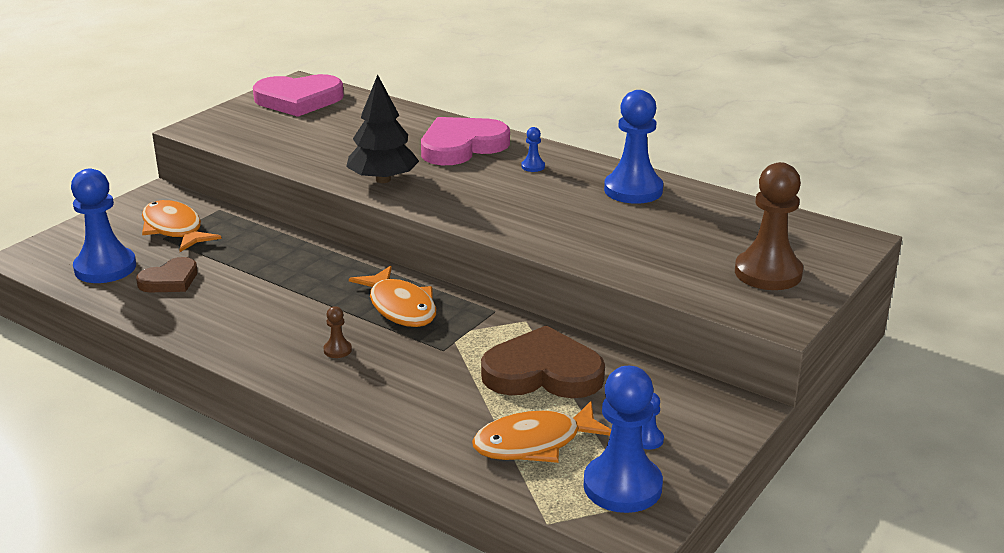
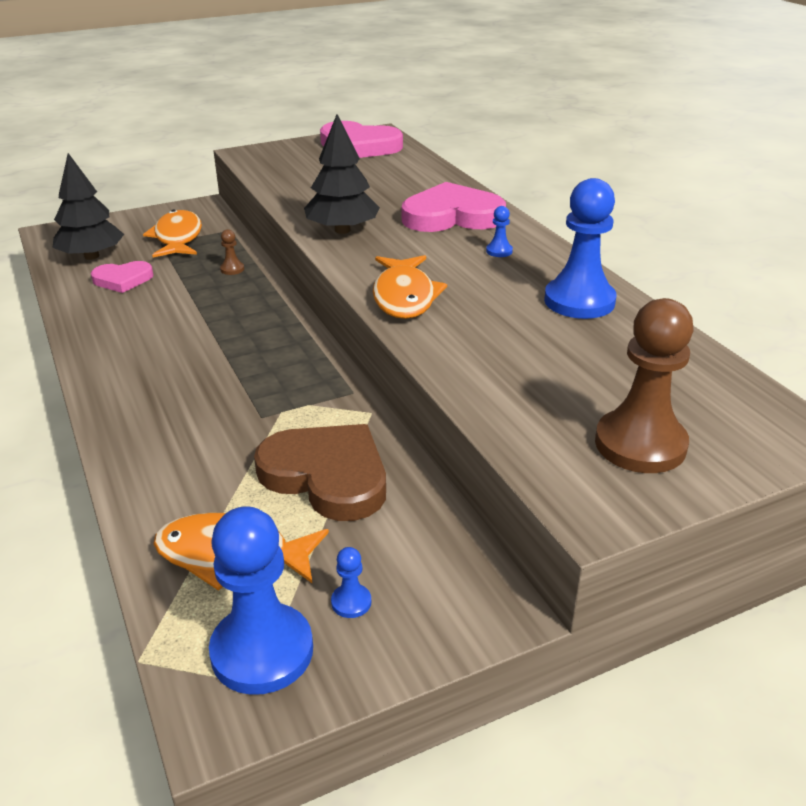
camera: 30 degrees right, 5 degrees up
(105, 268) = (91, 256): blue pawn -> black tree
(170, 280) = (123, 280): brown heart -> pink heart
(337, 350) = (172, 385): brown pawn -> brown pawn (232, 269)
(400, 307) = (271, 360): orange fish -> orange fish (404, 297)

